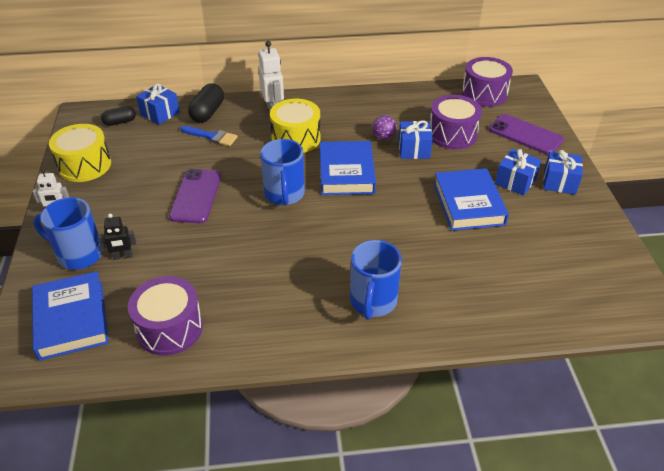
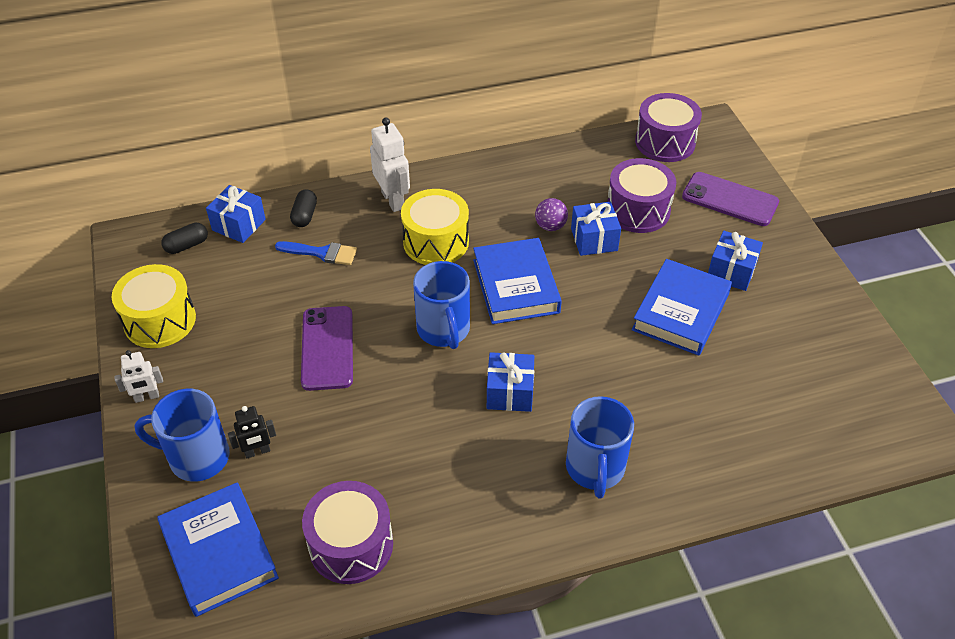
camera: 10 degrees left, 5 degrees up
(207, 113) = (304, 215): black capsule -> black capsule, size x0.64
(468, 204) = (681, 312): blue book -> blue book turned 45 degrees clockwise
(559, 182) = (785, 265): blue gift -> blue gift (510, 392)

